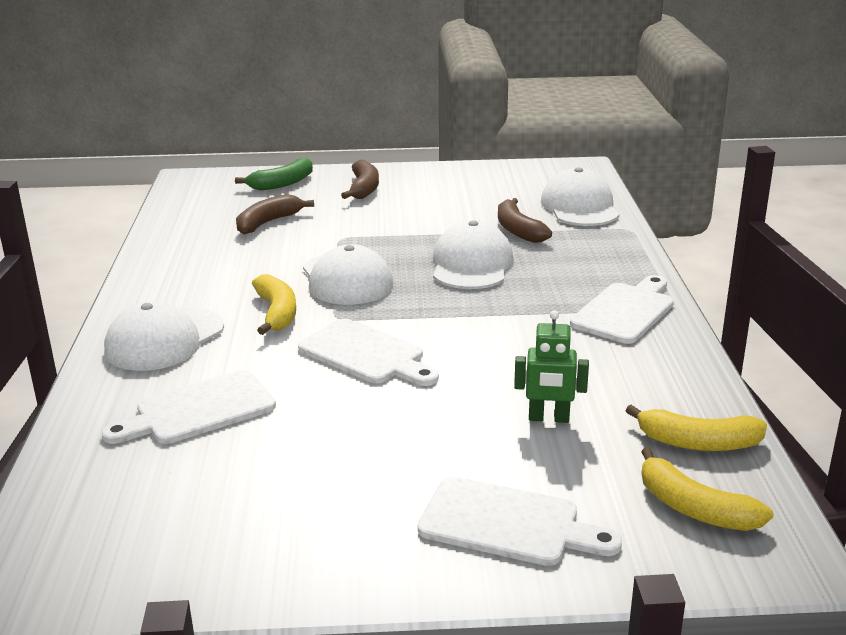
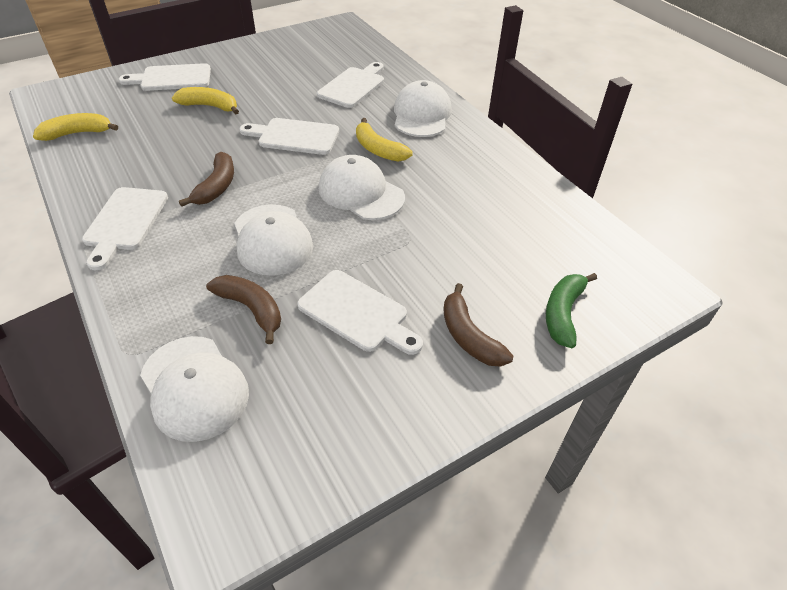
camera: 150 degrees right, 20 degrees up
(268, 222) = (495, 240): brown banana -> brown banana (217, 187)
(434, 212) = (357, 313): none -> white cutting board
(548, 418) = (165, 126): green robot -> none
(694, 508) = (84, 102): yellow banana -> yellow banana (210, 106)

